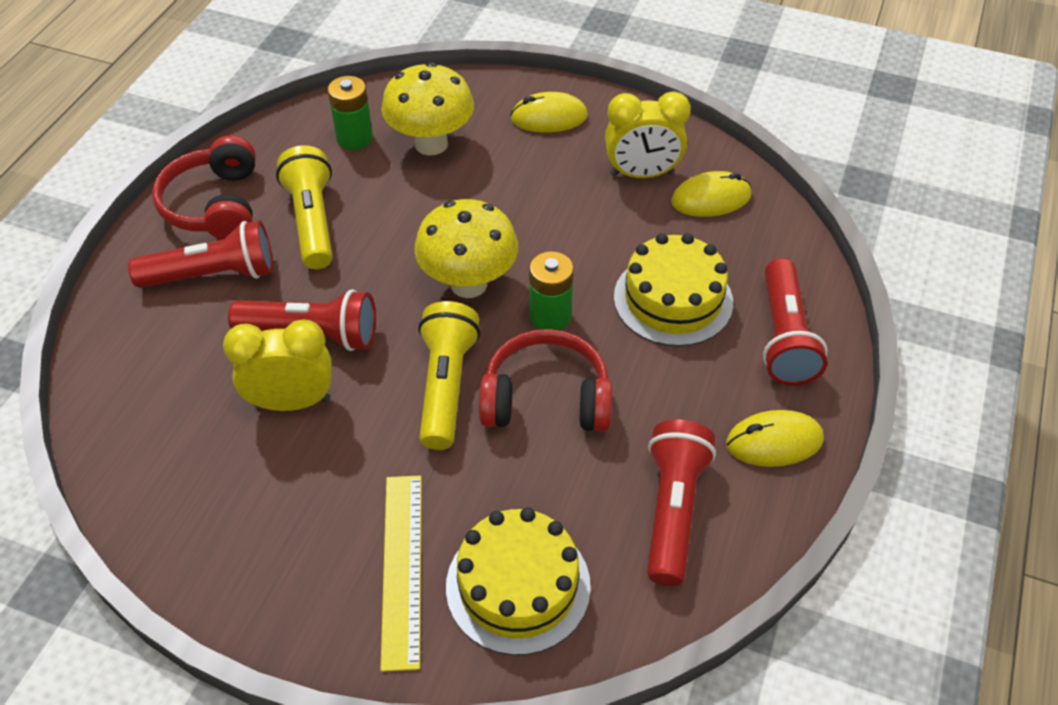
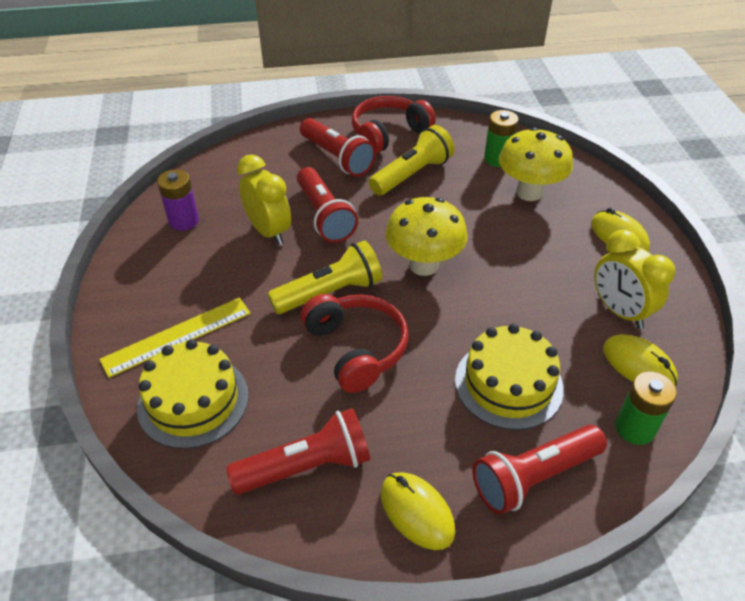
camera: 60 degrees right, 5 degrees down
(188, 487) = (184, 221): none -> purple battery
(550, 316) = (431, 319): green battery -> green battery (635, 428)

